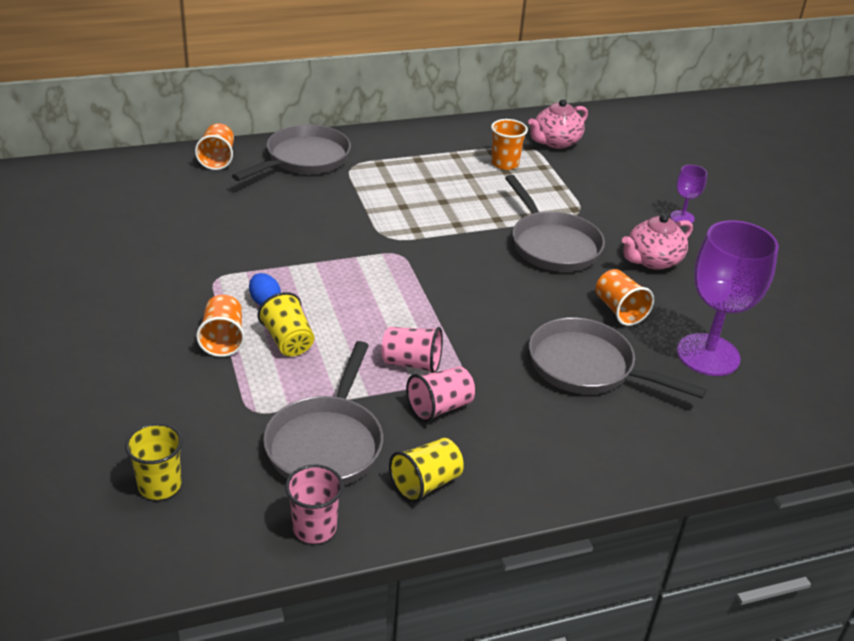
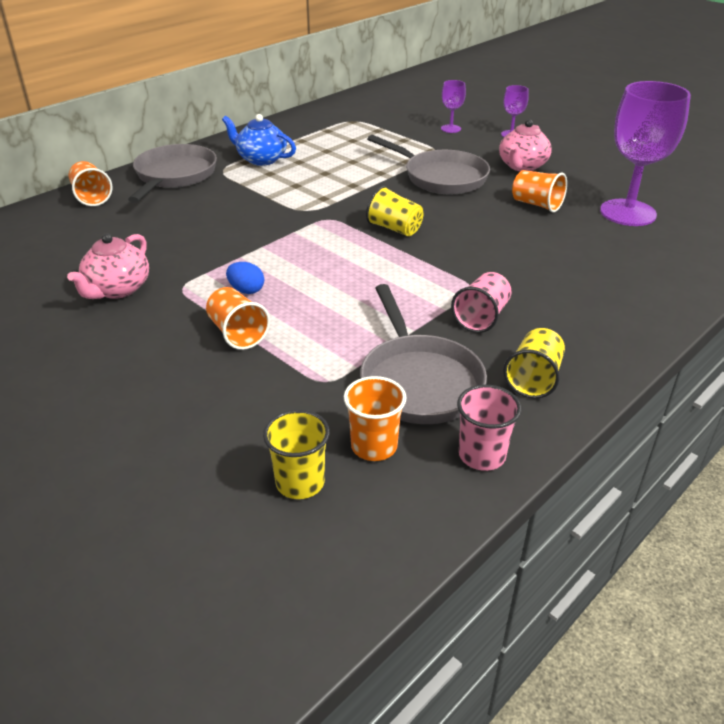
camera: 25 degrees left, 0 degrees up
(288, 341) = (300, 314): yellow cup -> yellow cup (394, 229)
(397, 165) = (261, 159): none -> blue teapot
(411, 363) = (423, 293): pink cup -> none
(505, 163) = (346, 135): orange cup -> orange cup (374, 446)
(555, 142) = (369, 112): pink teapot -> pink teapot (117, 289)
(587, 367) = (557, 249): grey pan -> none
(622, 189) = (451, 129): none -> purple goblet

